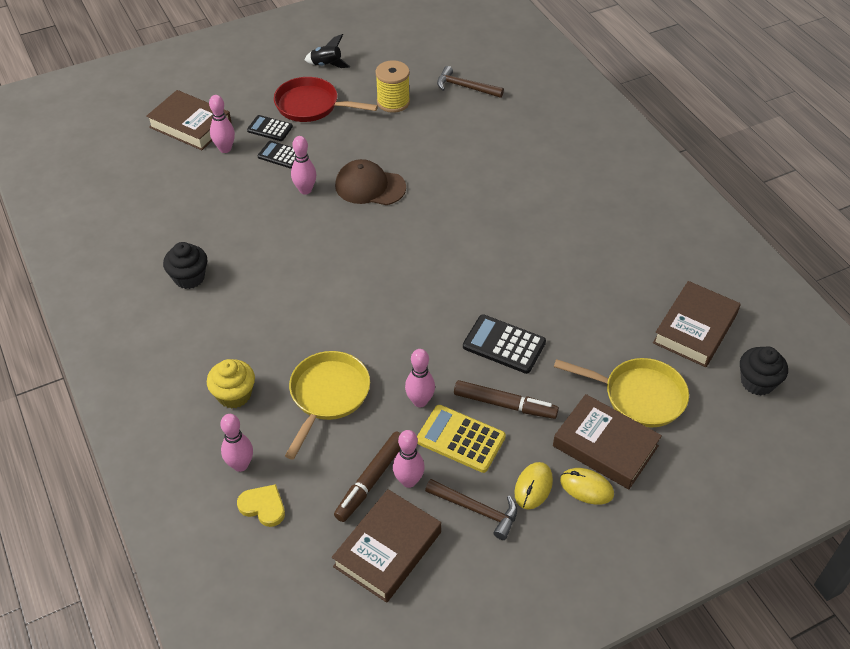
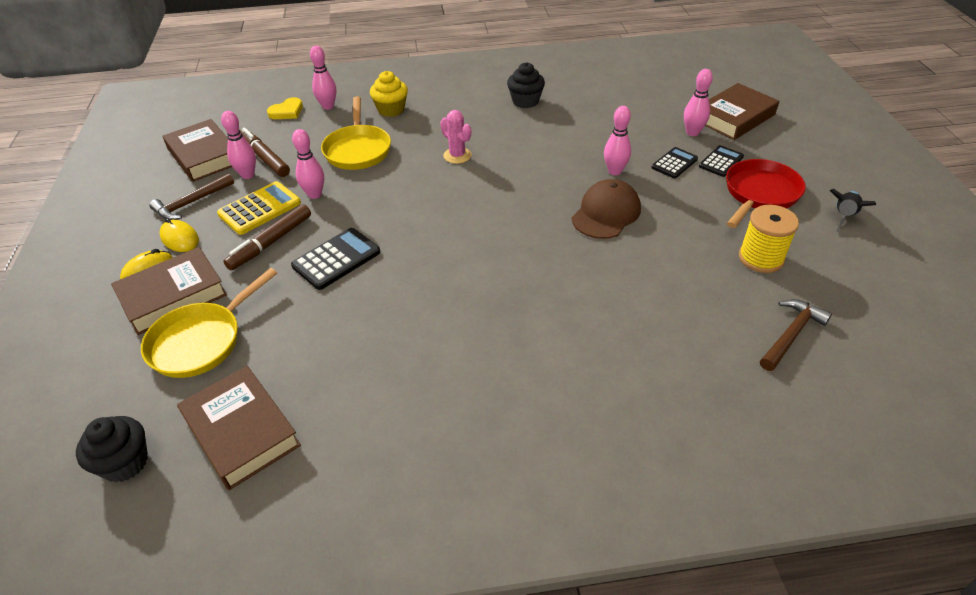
camera: 110 degrees right, 5 degrees down
(313, 306) = (457, 155): none -> pink cactus
(328, 395) = (357, 150): yellow pan -> yellow pan turned 45 degrees clockwise

